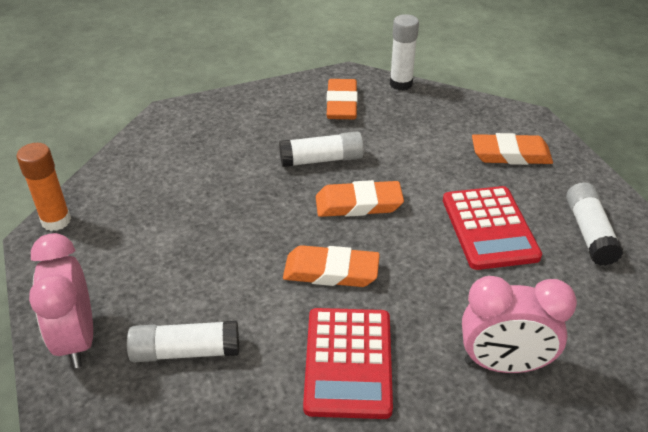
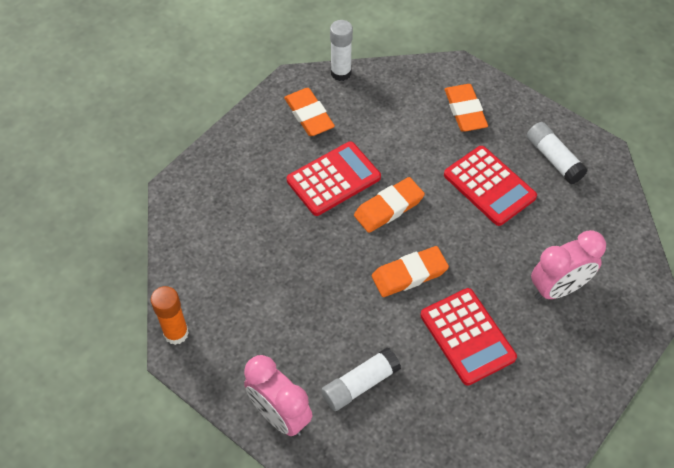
camera: 30 degrees left, 15 degrees up
(321, 160) = (333, 179): white glue stick -> red calculator
(510, 154) = (465, 111): orange eraser -> orange eraser turned 75 degrees counterclockwise

